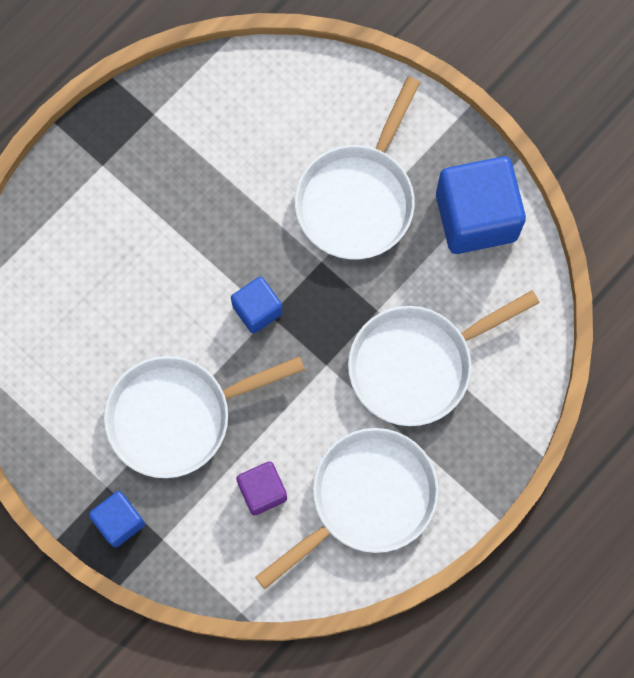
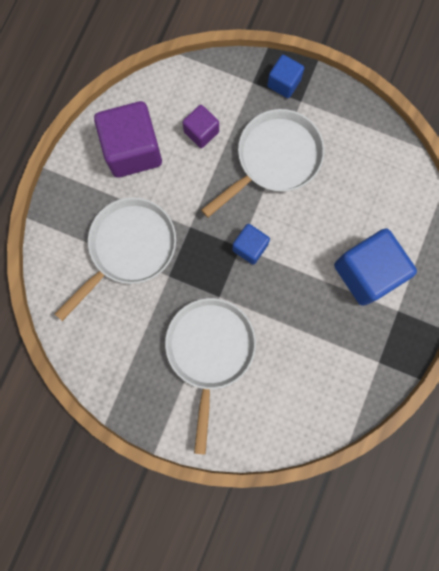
camera: 160 degrees right, 5 degrees up
(367, 499) = (133, 150): white pan -> purple cube
(476, 217) = (122, 368): blue cube -> blue cube (367, 272)

